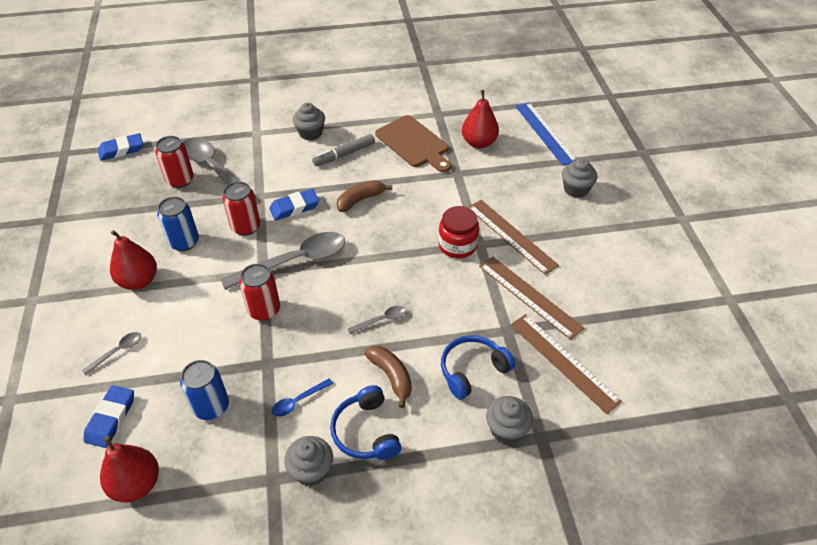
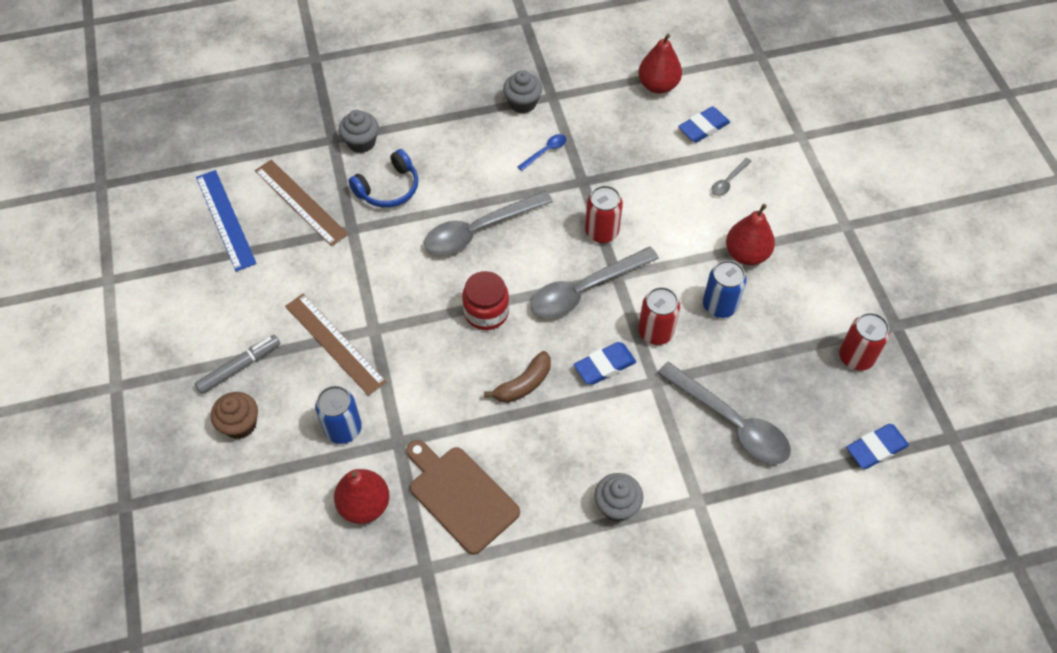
camera: 175 degrees right, 10 degrees up
(111, 418) = (703, 127): blue eraser -> blue eraser turned 45 degrees clockwise
(180, 180) = (767, 399): red can -> red can (856, 357)
(211, 406) = (621, 142): blue can -> blue can (343, 429)
(344, 154) = (558, 465): grey marker -> grey marker (239, 367)
(365, 432) = (482, 132): blue headphones -> none
(381, 320) = (479, 230): grey spoon -> grey spoon, size x2.22
(391, 376) = (464, 177): brown banana -> none
(457, 245) = (400, 325): red jar -> red jar (486, 312)
(529, 296) = (324, 267): brown ruler -> none
(545, 133) = (262, 536): blue ruler -> blue ruler (225, 219)
(576, 189) = (240, 424): grey cupcake -> brown cupcake

